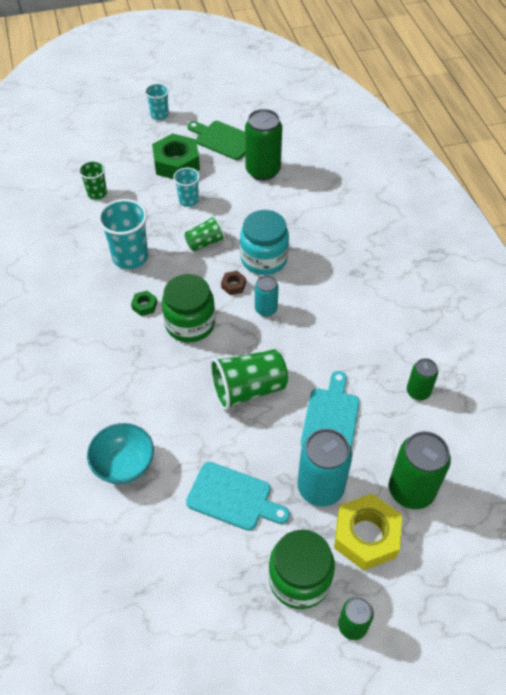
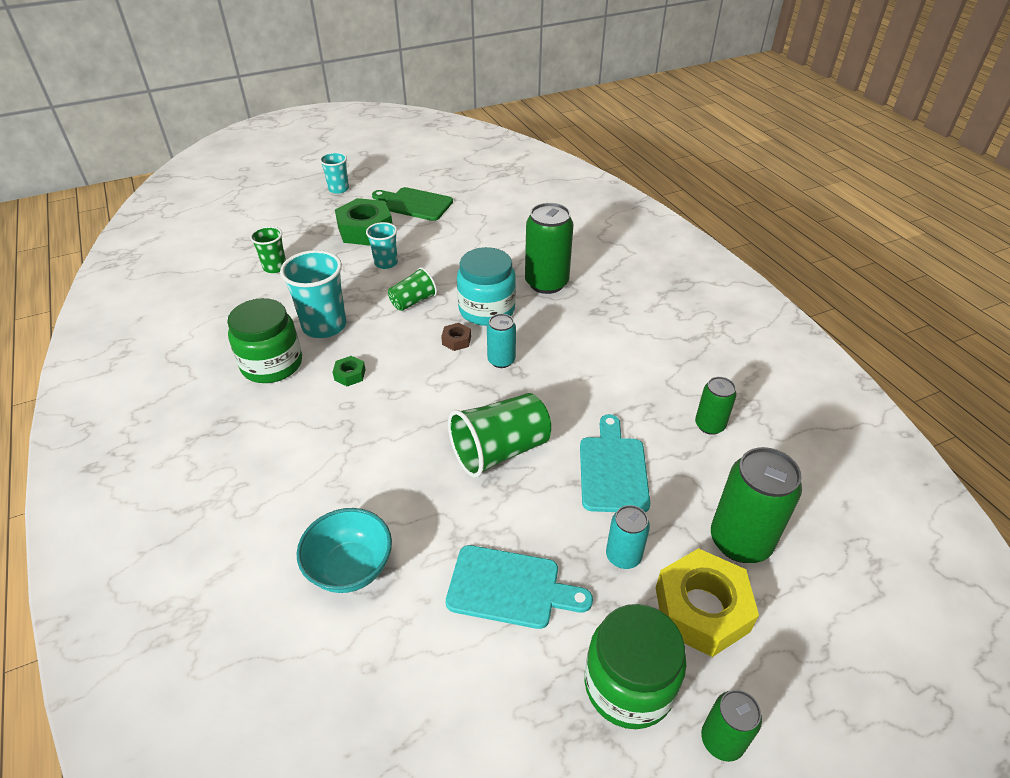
camera: 10 degrees left, 10 degrees down
(190, 324) = (411, 387): green jar -> green jar (272, 364)
(263, 171) = (466, 227): green can -> green can (546, 283)
(320, 487) = (623, 556): turquoise can -> turquoise can, size x0.56

